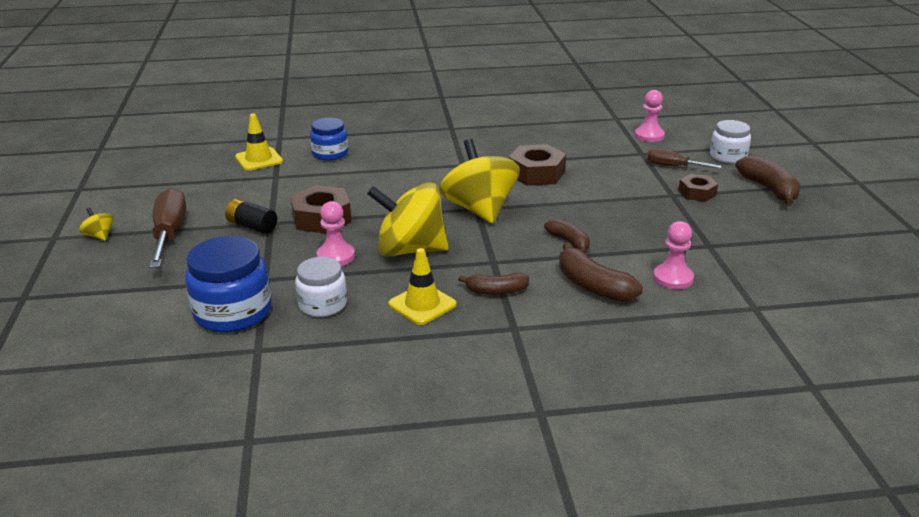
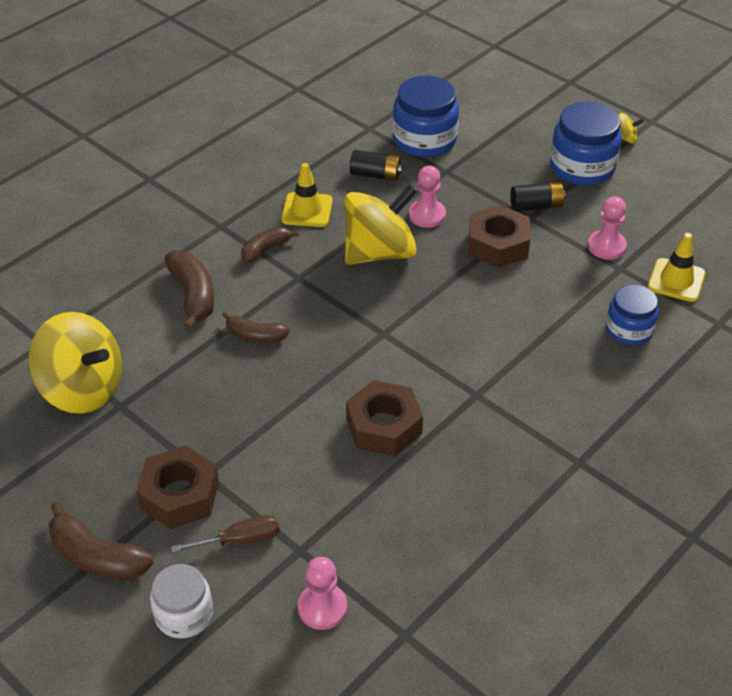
camera: 140 degrees right, 15 degrees up
(170, 233) = (582, 167): brown screwdriver -> blue jar
(322, 304) = (375, 174): white jar -> black battery
(479, 209) = (378, 333): yellow spinning top -> yellow spinning top (82, 389)
(593, 286) = (193, 295): brown banana -> brown banana turned 60 degrees clockwise
(673, 278) = (131, 341): pink pawn -> pink pawn (606, 246)
(697, 193) = (179, 495): brown nut -> brown nut, size x1.62

